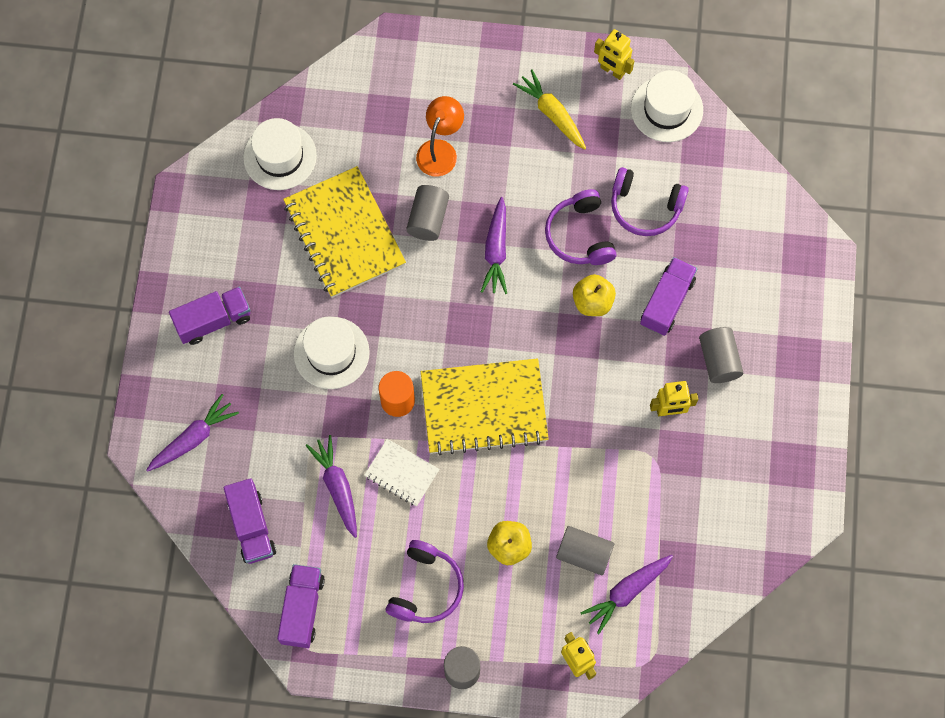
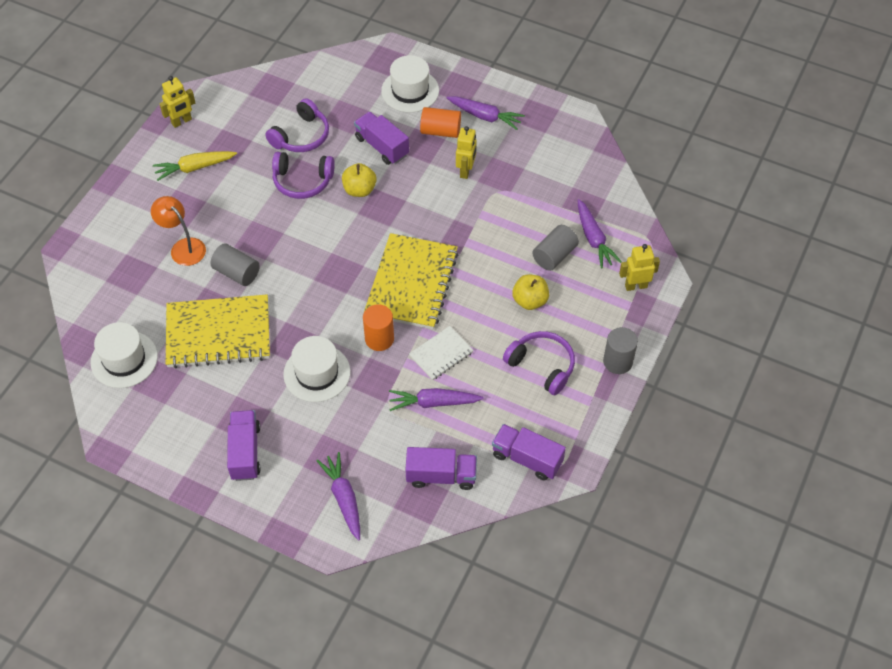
camera: 70 degrees left, 15 degrees down
(496, 250) = (287, 236): purple carrot -> purple carrot (485, 116)
(666, 109) = (231, 100): white hat -> white hat (410, 91)
(718, 360) = (440, 131): grey cylinder -> orange cylinder

